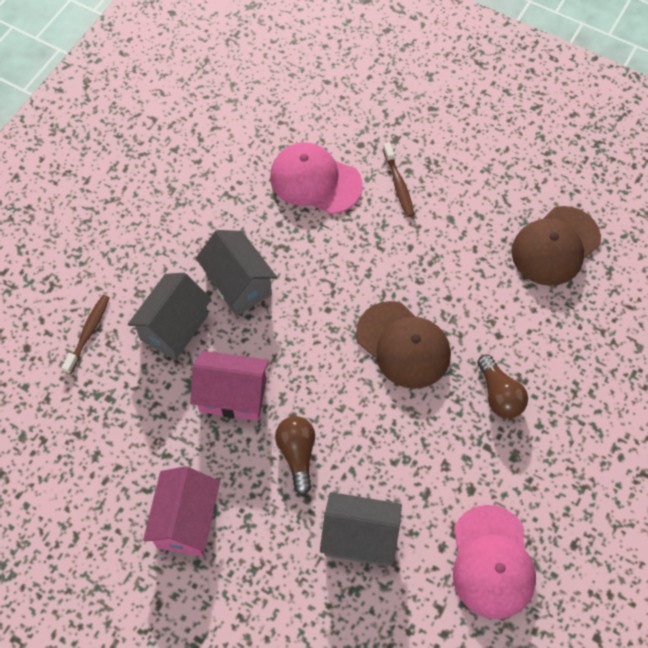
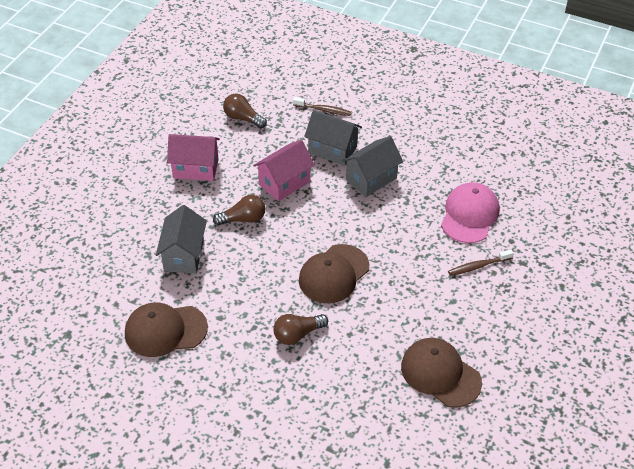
camera: 85 degrees right, 15 degrees down
(86, 448) = (243, 118): none -> brown light bulb
(233, 395) = (284, 183): pink house -> pink house turned 45 degrees clockwise
(492, 562) = (165, 330): pink cap -> brown cap

